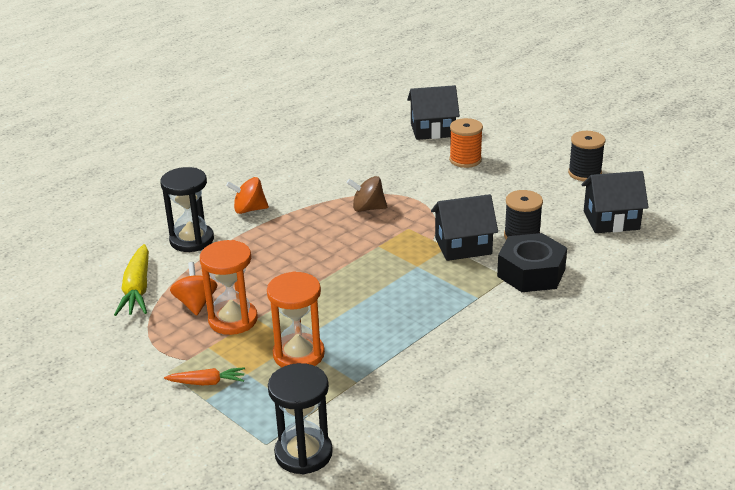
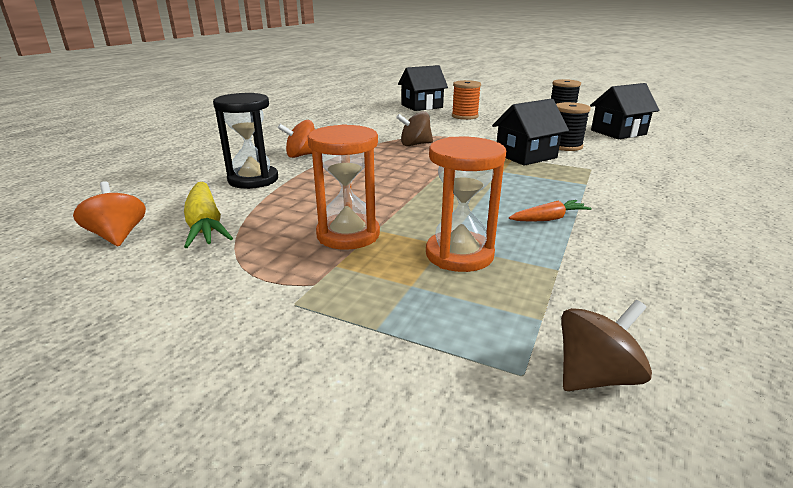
camera: 20 degrees left, 5 degrees down
(196, 303) = (290, 227): orange spinning top -> orange spinning top (118, 236)
(207, 382) = (363, 306): orange carrot -> orange carrot (548, 219)
(303, 453) = (595, 376): black hourglass -> brown spinning top
(531, 273) = (606, 164): black nut -> none

